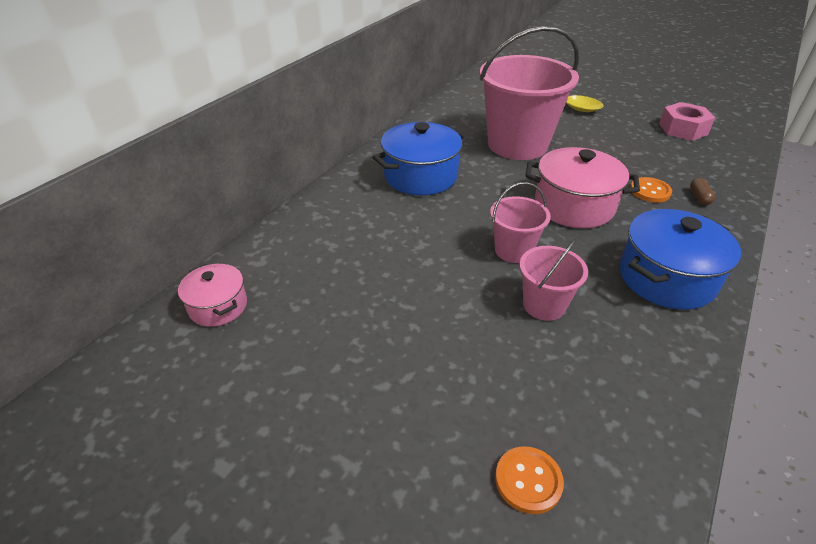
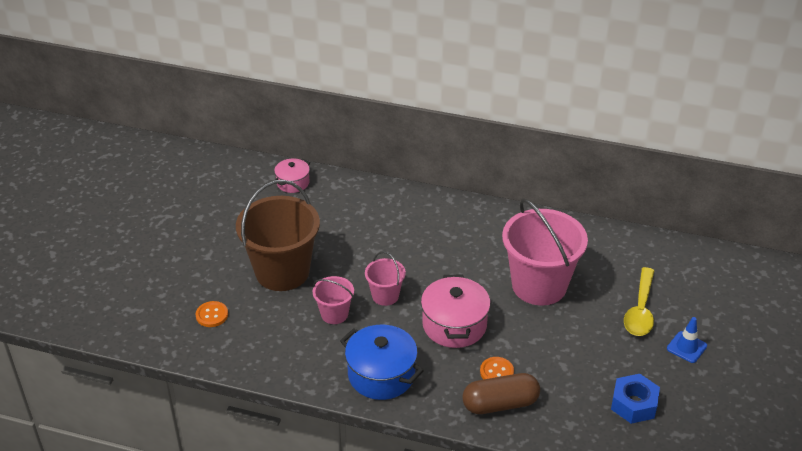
camera: 75 degrees right, 0 degrees up
(420, 176) = (460, 236): blue pot -> none
(434, 352) = (282, 272): none -> brown bucket
(608, 95) = (686, 347): none -> blue traffic cone
(683, 129) = (634, 404): pink nut -> blue nut
(699, 197) = (500, 404): brown capsule -> brown capsule, size x2.47

